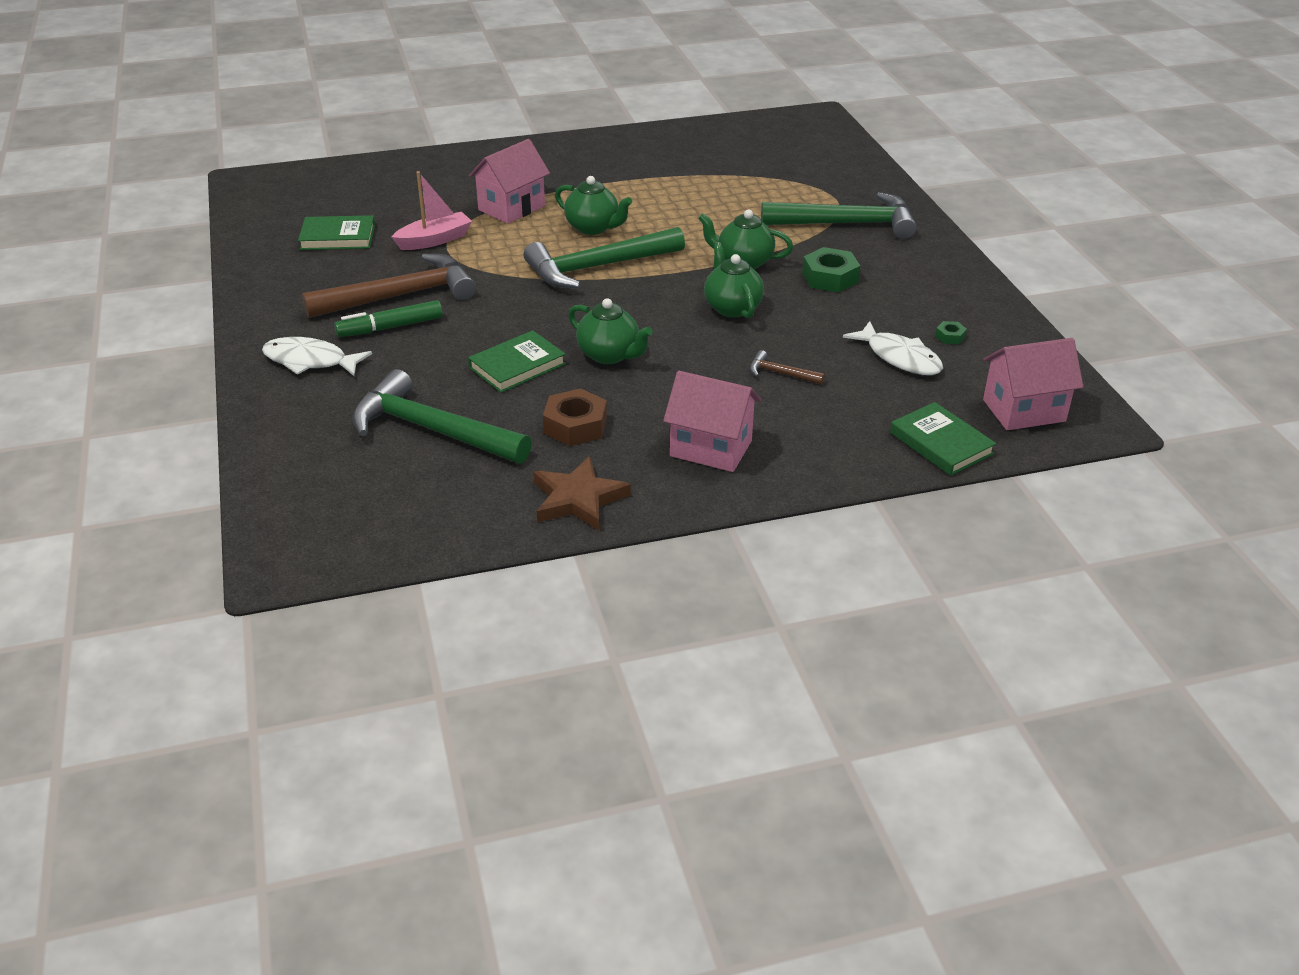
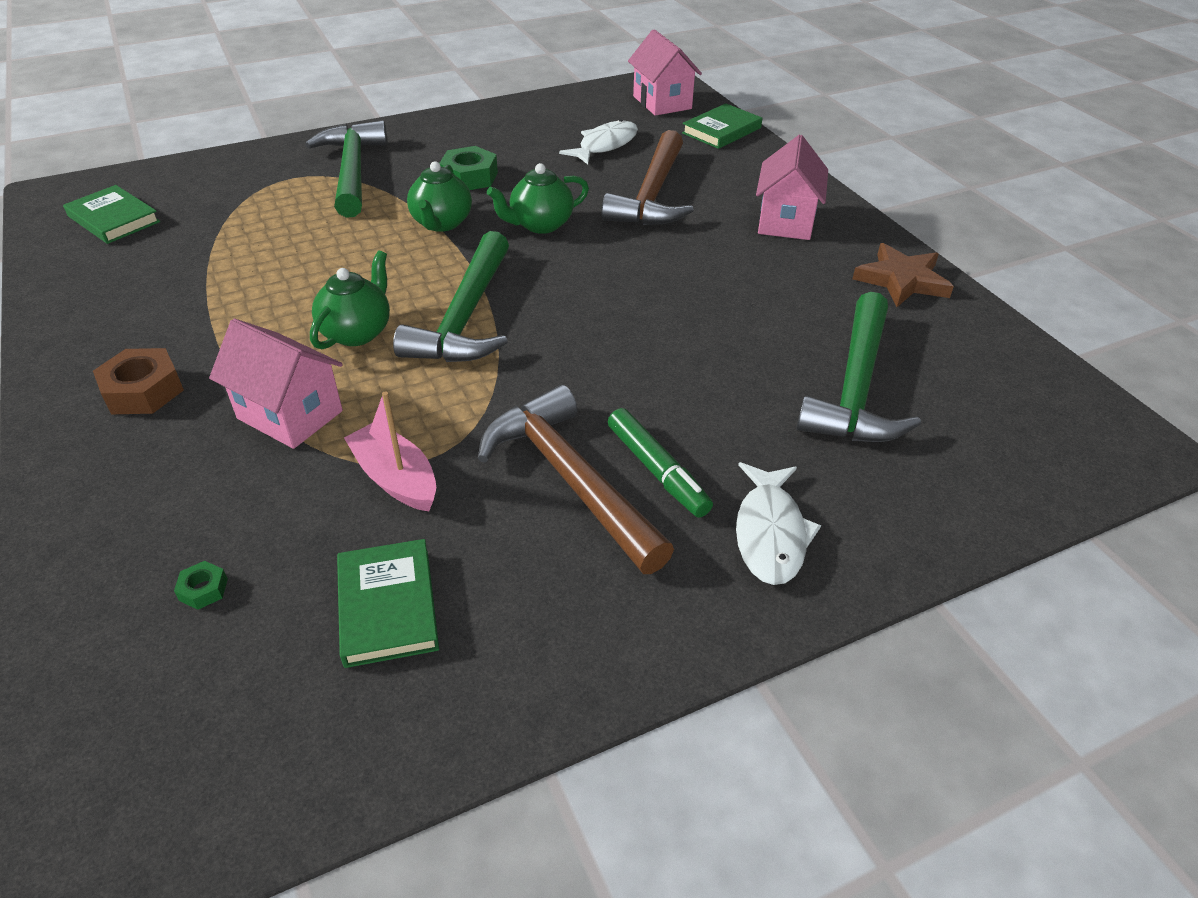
camera: 100 degrees left, 5 degrees up
(517, 366) = (704, 347): green book -> green book (114, 219)
(575, 426) = (793, 295): brown nut -> brown nut (143, 391)
(597, 267) = (465, 317): green hammer -> green hammer turned 45 degrees clockwise
(609, 355) = (657, 288): green teapot -> none
(780, 373) = (652, 195): brown hammer -> brown hammer, size x2.35
(950, 336) = (564, 126): green nut -> green nut (203, 589)

